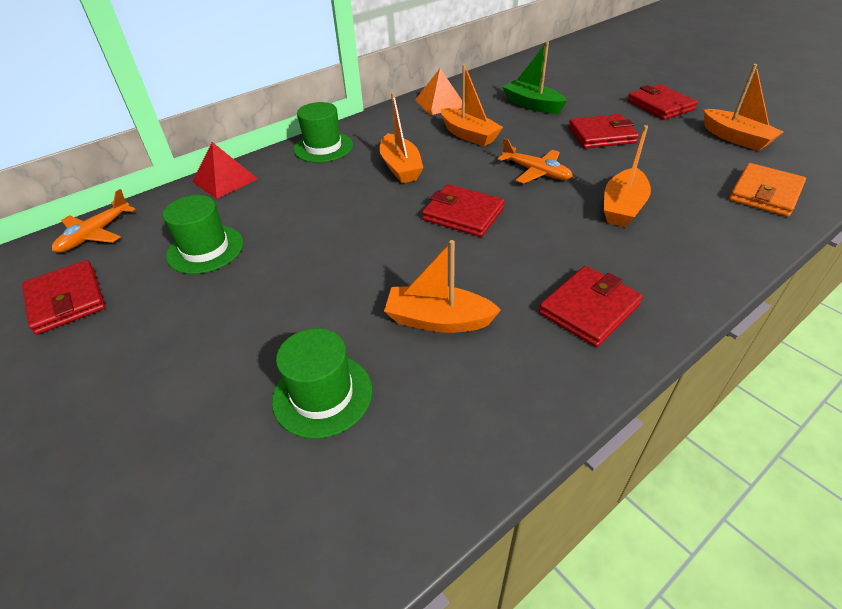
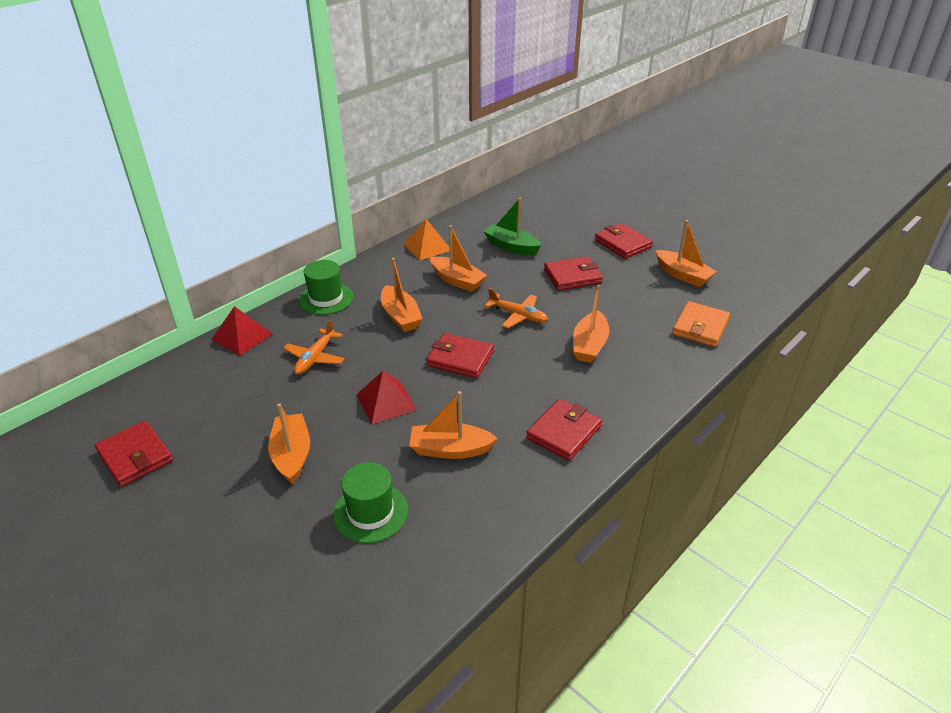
camera: 10 degrees left, 5 degrees down
(95, 234) = (137, 396): orange plane -> orange plane (315, 358)
(205, 249) = (244, 403): green hat -> none
(243, 312) = (292, 455): none -> orange boat
(368, 257) = (386, 402): none -> red pyramid

